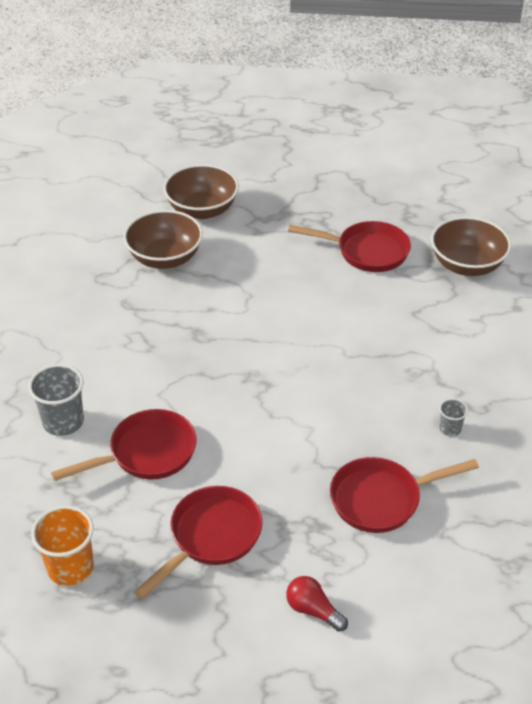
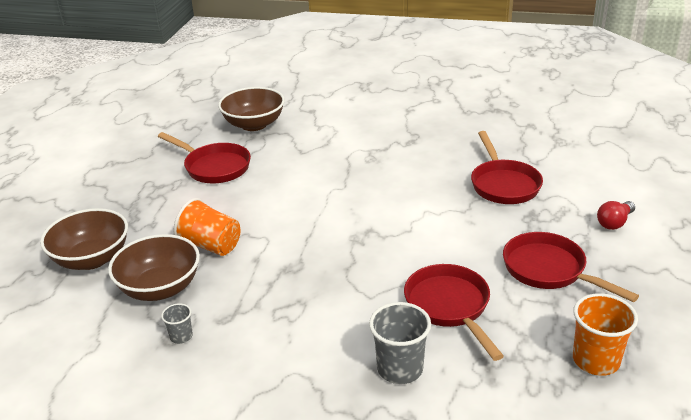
camera: 80 degrees left, 10 degrees down
(228, 276) = (211, 245): none -> orange cup
(367, 252) = (214, 167): red pan -> red pan turned 105 degrees clockwise
(450, 429) = (433, 150): grey cup -> grey cup (181, 336)

